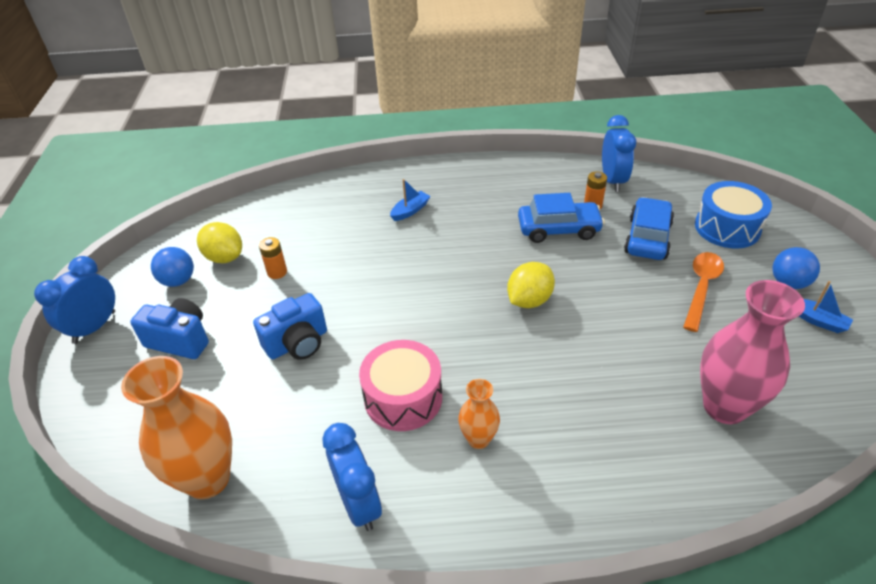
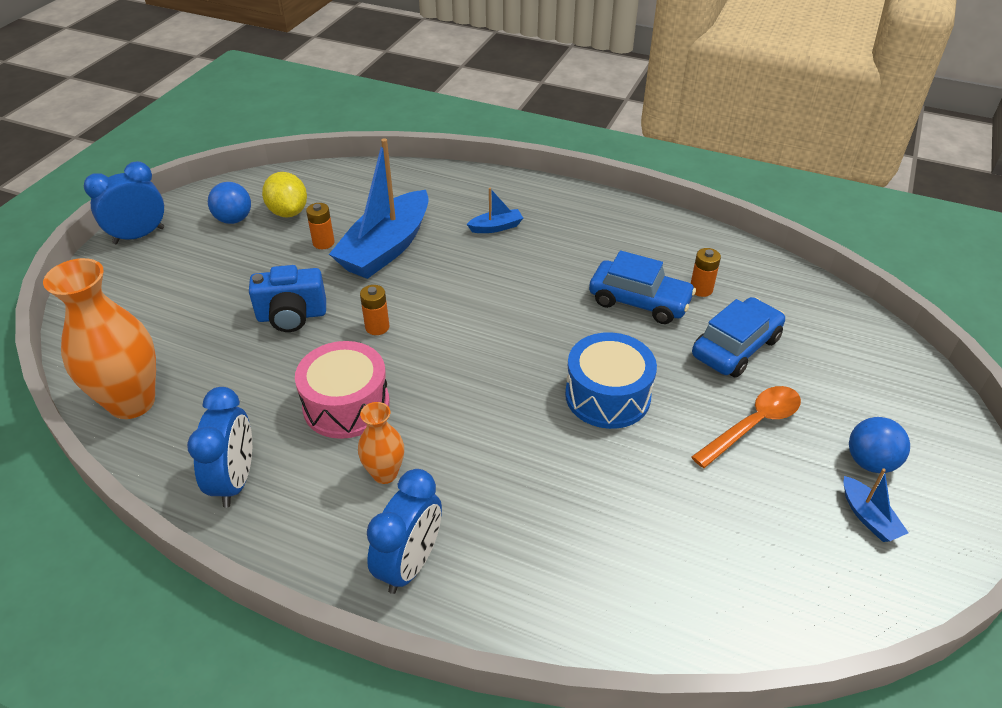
camera: 25 degrees right, 0 degrees up
(180, 340) = (197, 274): blue camera -> none
(334, 258) = (386, 248): none -> blue boat
(378, 324) = (377, 327): none -> orange battery
(529, 300) = (545, 362): yellow lemon -> none
(612, 180) = (748, 270): blue clock -> blue clock (410, 564)
(724, 407) = (668, 558): pink vase -> none
(727, 227) = (846, 371): blue drum -> blue drum (607, 396)

